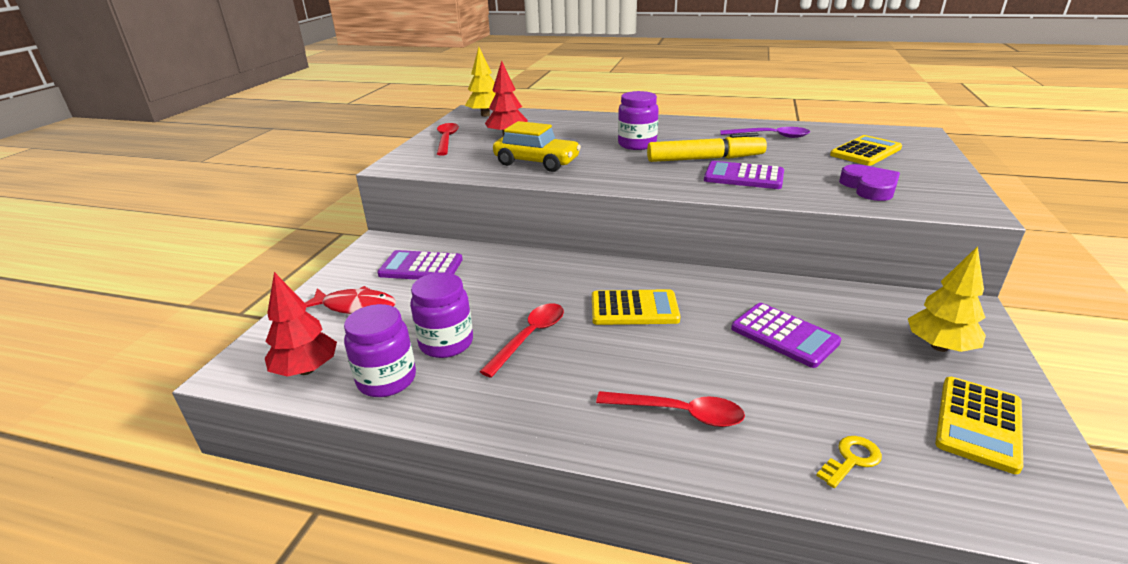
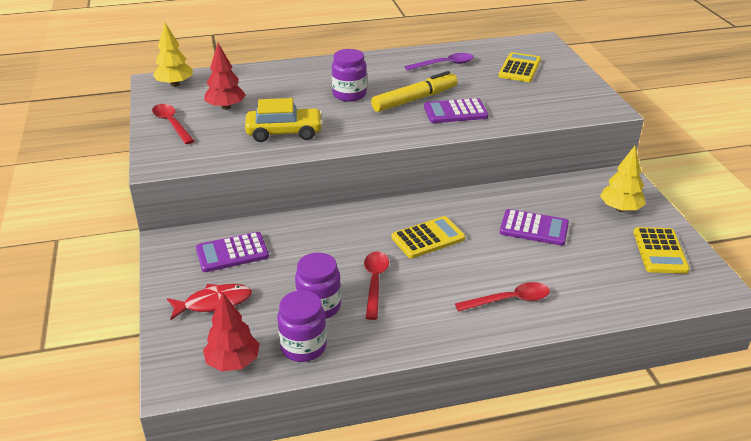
camera: 30 degrees left, 5 degrees up
(851, 459) = (612, 293): yellow key -> none
(869, 187) = (542, 103): purple heart -> none

